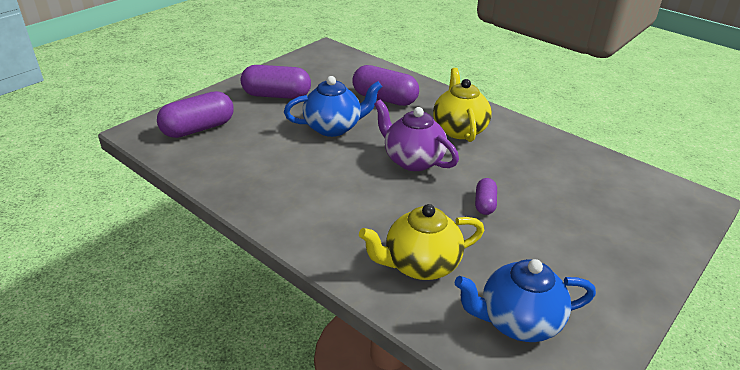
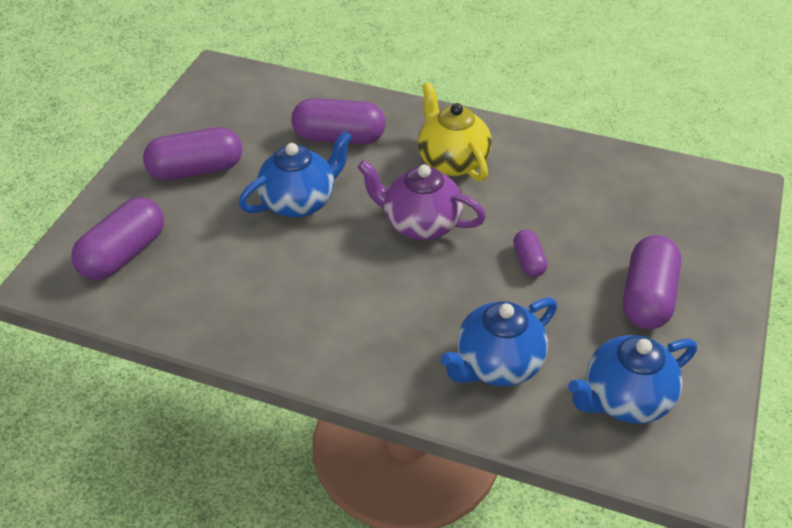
camera: 20 degrees left, 10 degrees up
(420, 265) = (497, 365): yellow teapot -> blue teapot
(574, 254) = (647, 297): none -> purple capsule

